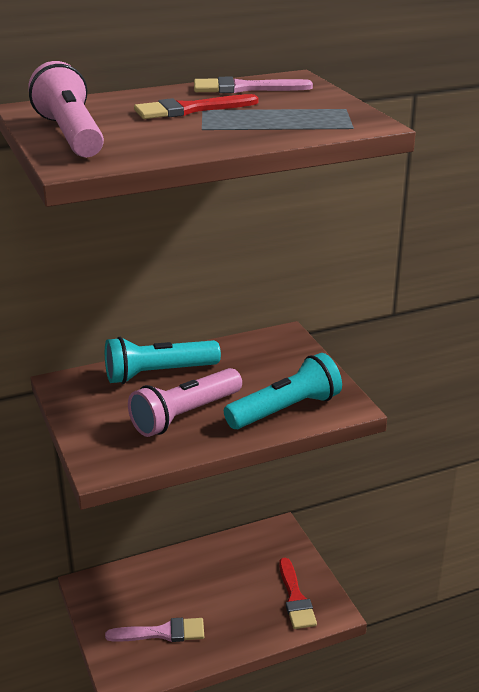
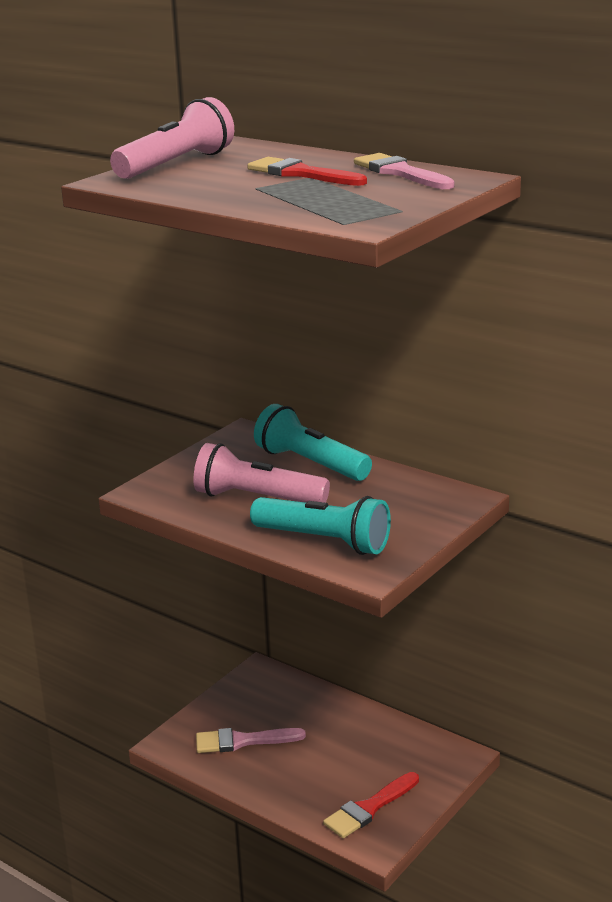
camera: 60 degrees right, 5 degrees down
(162, 633) = (242, 741): pink brush -> pink brush turned 120 degrees clockwise

